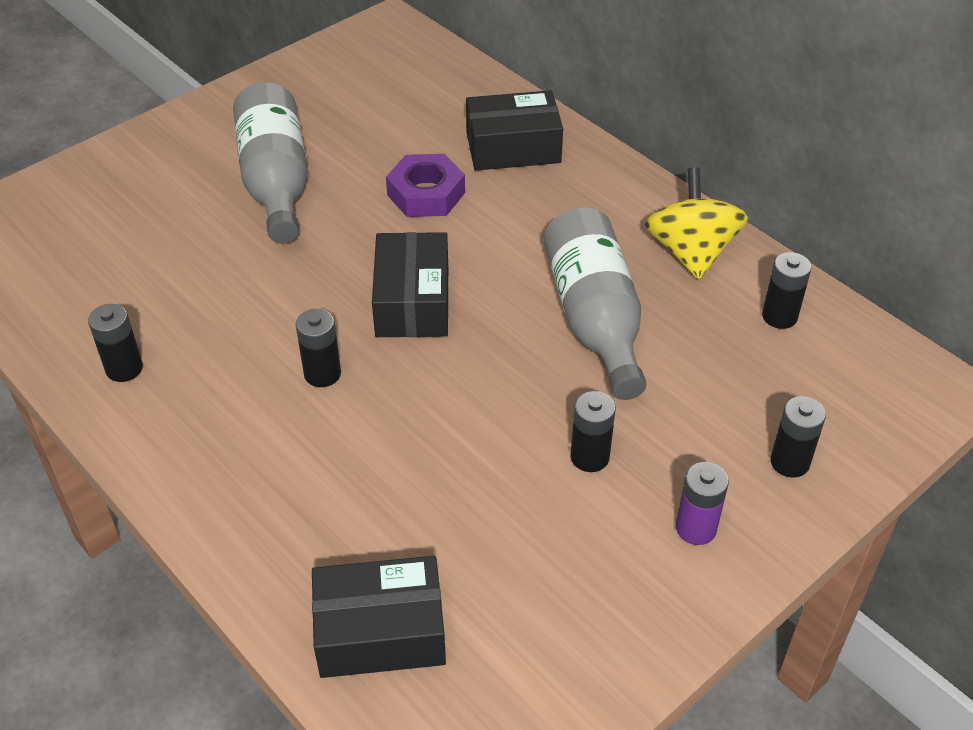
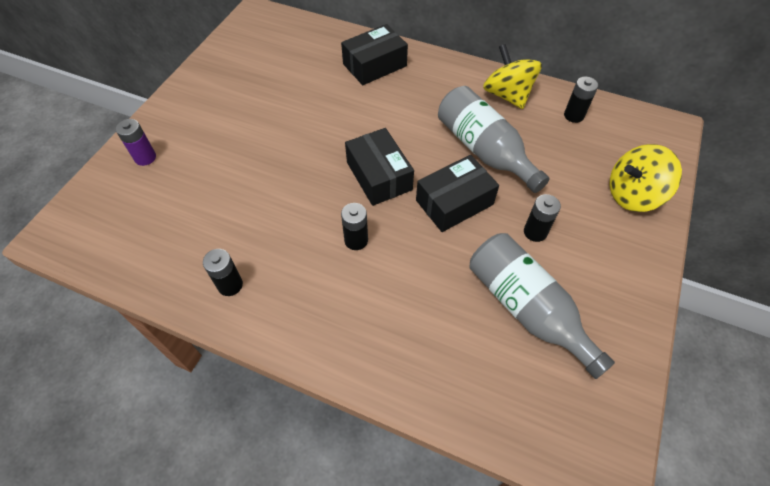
camera: 25 degrees left, 10 degrees up
(276, 182) = (249, 129): grey bottle -> grey bottle (526, 308)
(380, 632) = (495, 389): black box -> black box (454, 202)
(426, 194) = (344, 108): purple nut -> none
(696, 528) = (614, 251): purple battery -> purple battery (145, 157)
(789, 462) = (633, 194): black battery -> yellow spinning top

